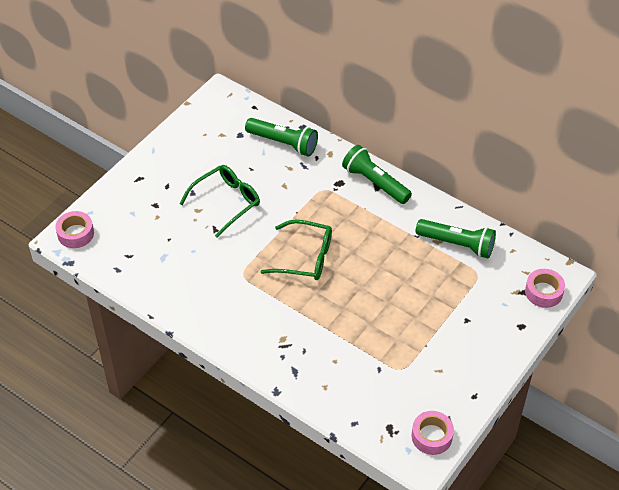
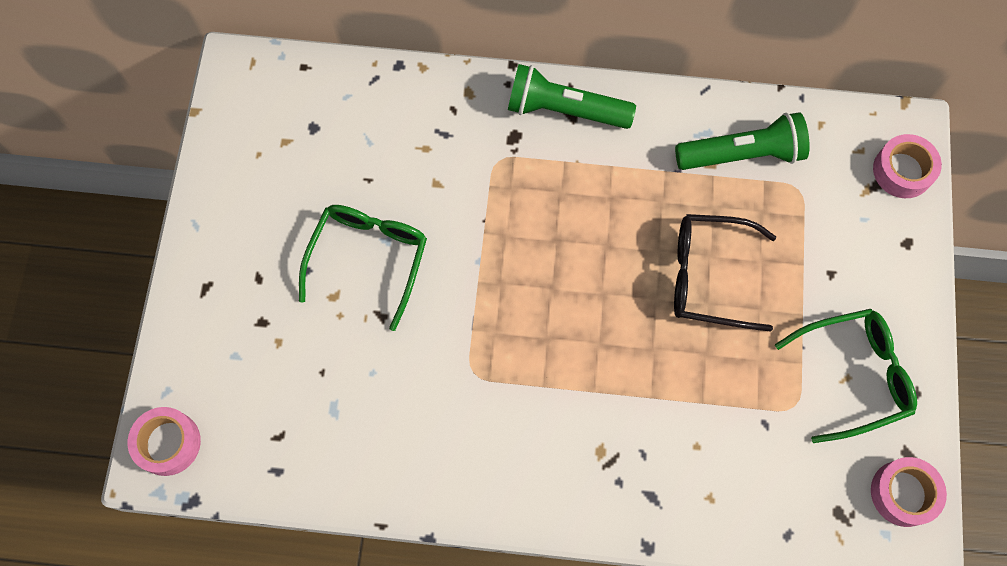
camera: 30 degrees left, 20 degrees up
(283, 143) = (389, 109): green flashlight -> none
(305, 257) = (545, 293): green glasses -> green glasses (852, 375)
(398, 290) = (709, 276): none -> black glasses

